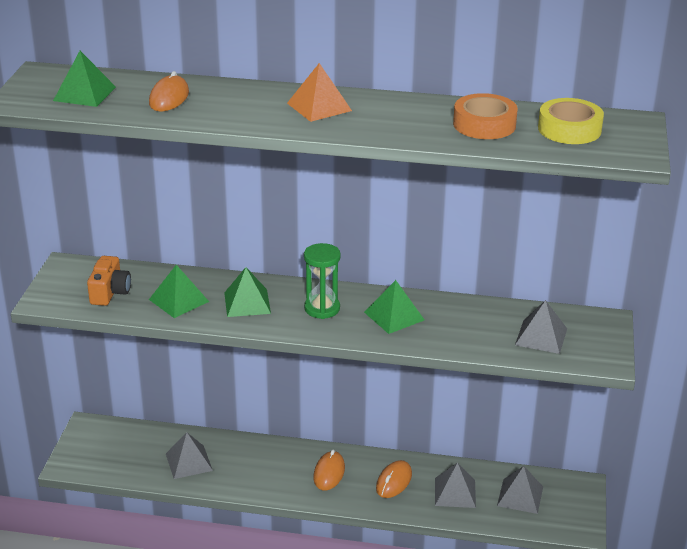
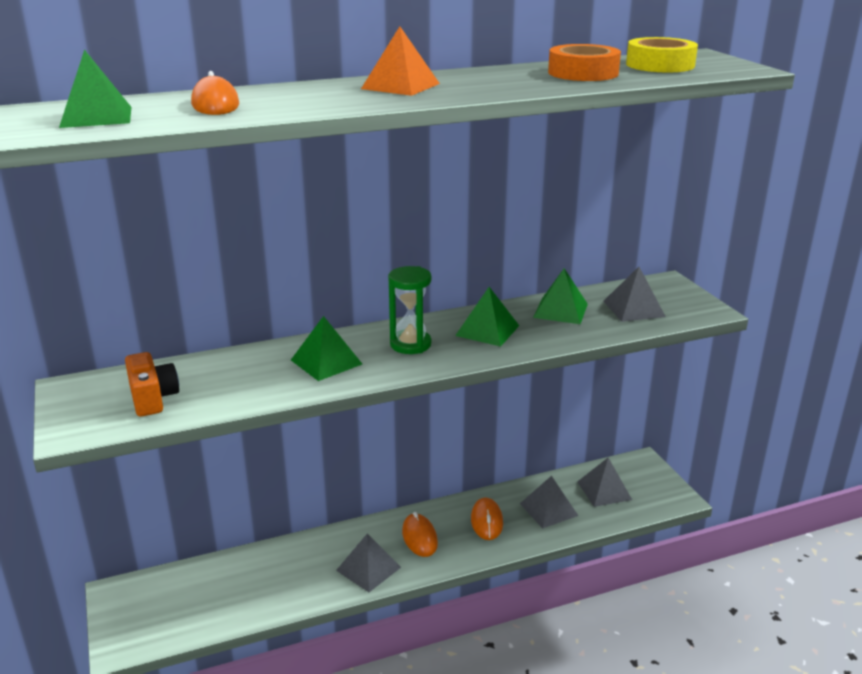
camera: 30 degrees left, 5 degrees down
(178, 300) = (245, 382): green pyramid -> green pyramid (560, 310)
(189, 462) = (264, 584): grey pyramid -> grey pyramid (368, 569)

